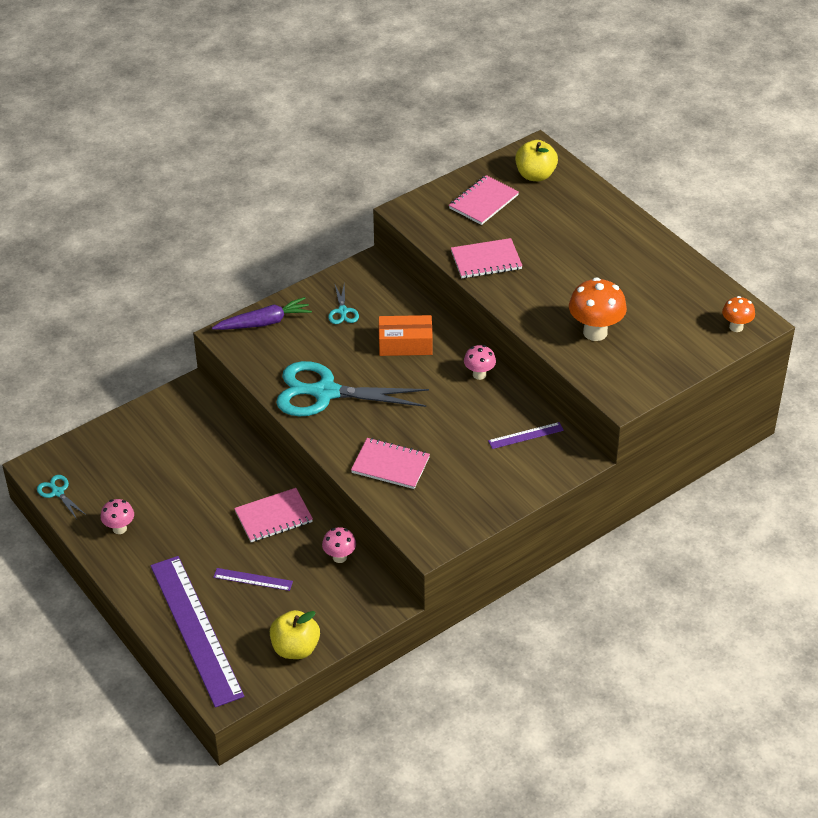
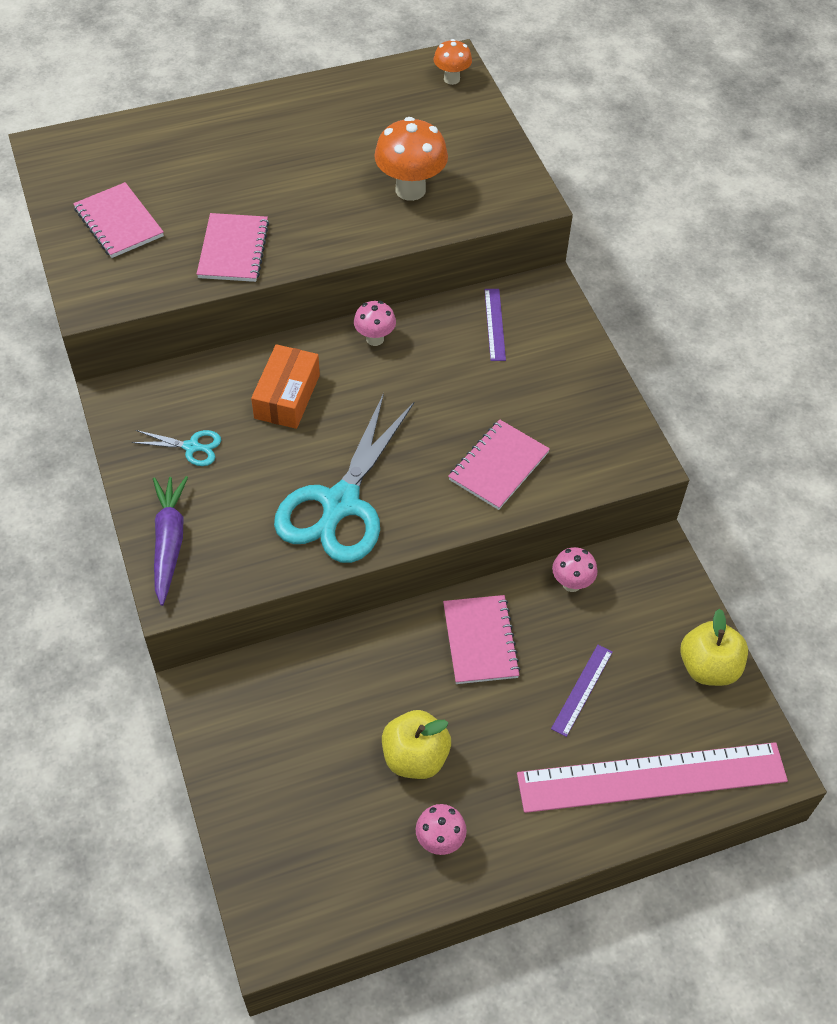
camera: 75 degrees left, 10 degrees up
(57, 492) = (336, 917): turquoise scissors -> none
(196, 629) = (652, 777): purple ruler -> pink ruler
(535, 175) = (96, 162): yellow apple -> yellow apple (415, 757)

